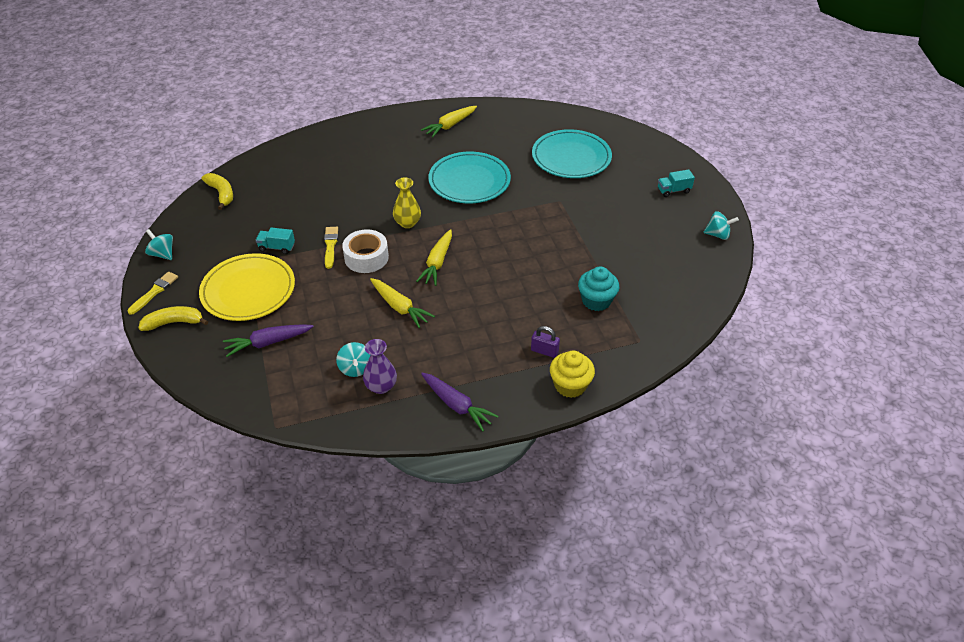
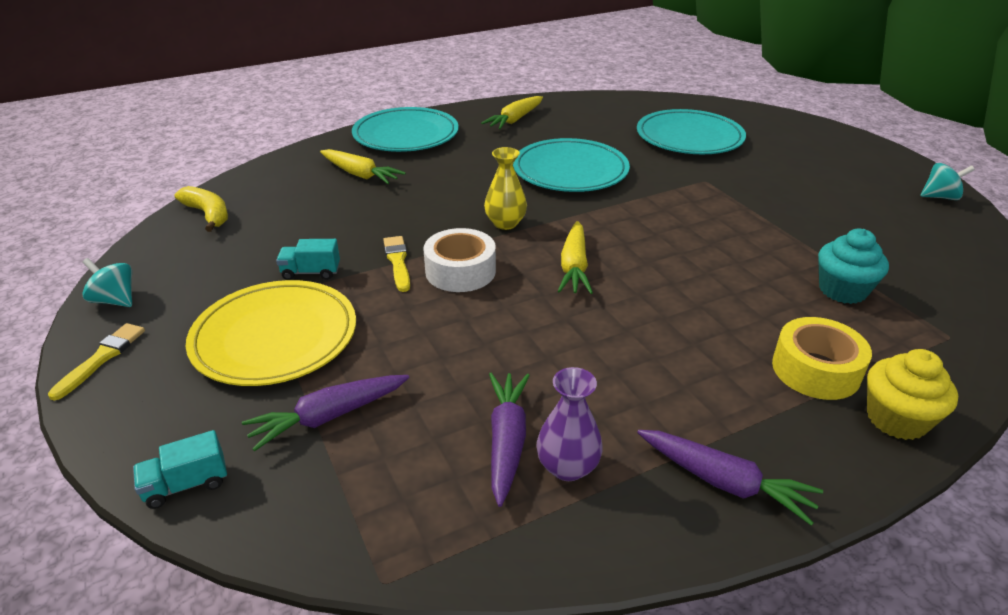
camera: 10 degrees left, 10 degrees down
(174, 323) = (142, 404): yellow banana -> none
(355, 368) = (507, 440): turquoise spinning top -> purple carrot
(366, 133) = (406, 135): none -> turquoise plate
(400, 307) = (543, 333): yellow carrot -> yellow carrot (360, 174)
(544, 351) = (815, 370): purple padlock -> yellow tape
(673, 190) = (843, 158): turquoise truck -> turquoise truck (186, 484)

